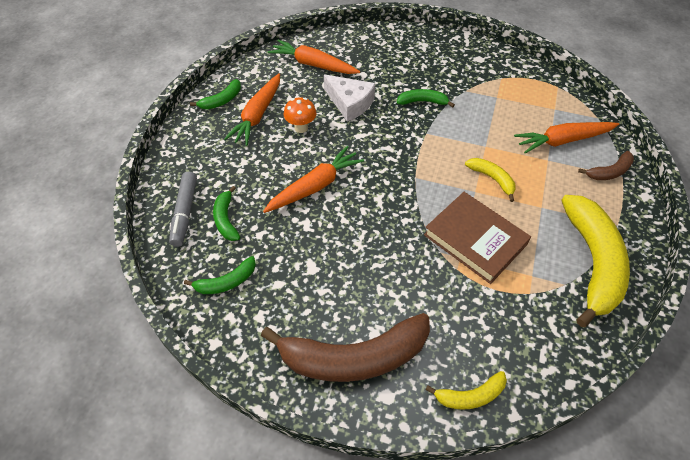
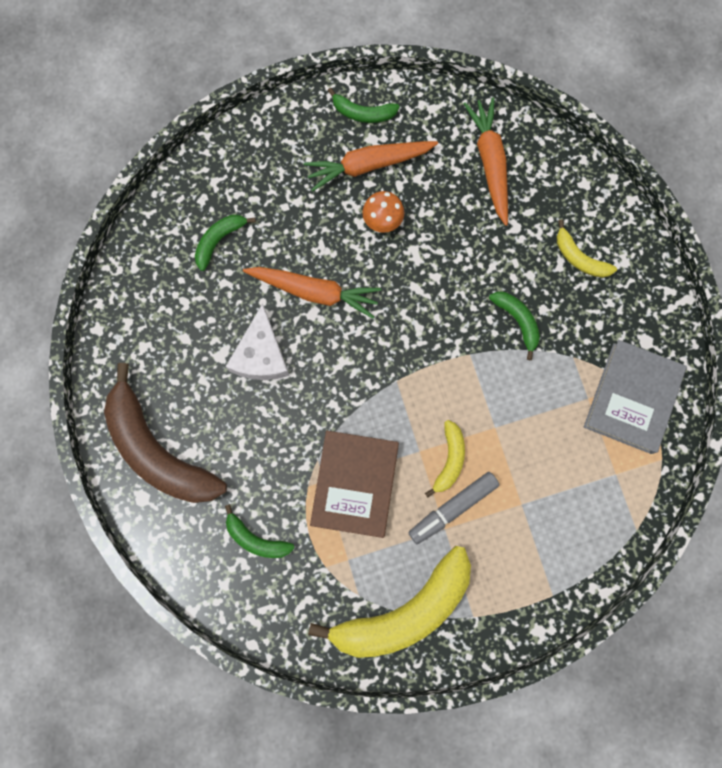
camera: 55 degrees right, 25 degrees up
(185, 213) = (201, 198): grey marker -> grey marker (452, 508)
(226, 282) = (156, 293): green banana -> green banana (256, 538)
(350, 103) = (456, 245): white cheese -> white cheese (261, 354)
(470, 396) = (185, 565): yellow banana -> yellow banana (579, 257)
(510, 80) = (632, 398): none -> grey book
(563, 141) = (565, 507): orange carrot -> none
(609, 172) = (549, 578): brown banana -> none

